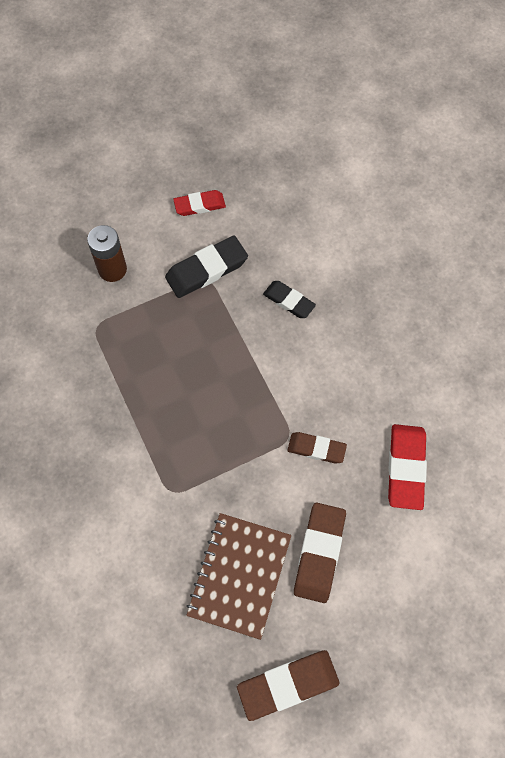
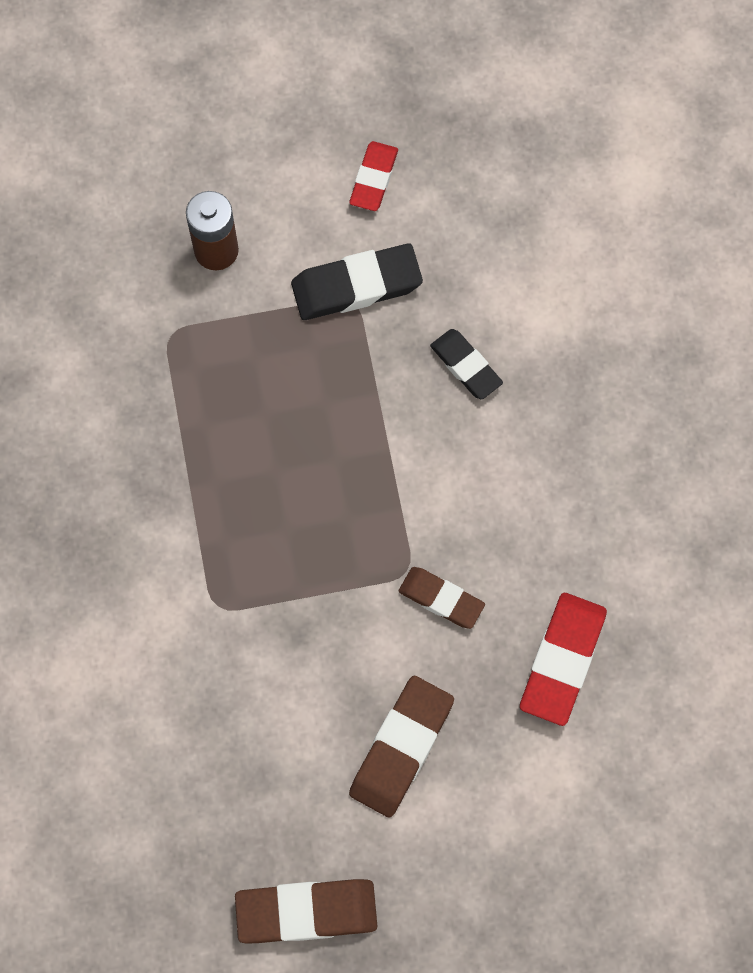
camera: 15 degrees right, 5 degrees up
(199, 205) = (374, 179): red eraser -> red eraser turned 75 degrees counterclockwise
(239, 575) = (281, 748): brown notebook -> none

